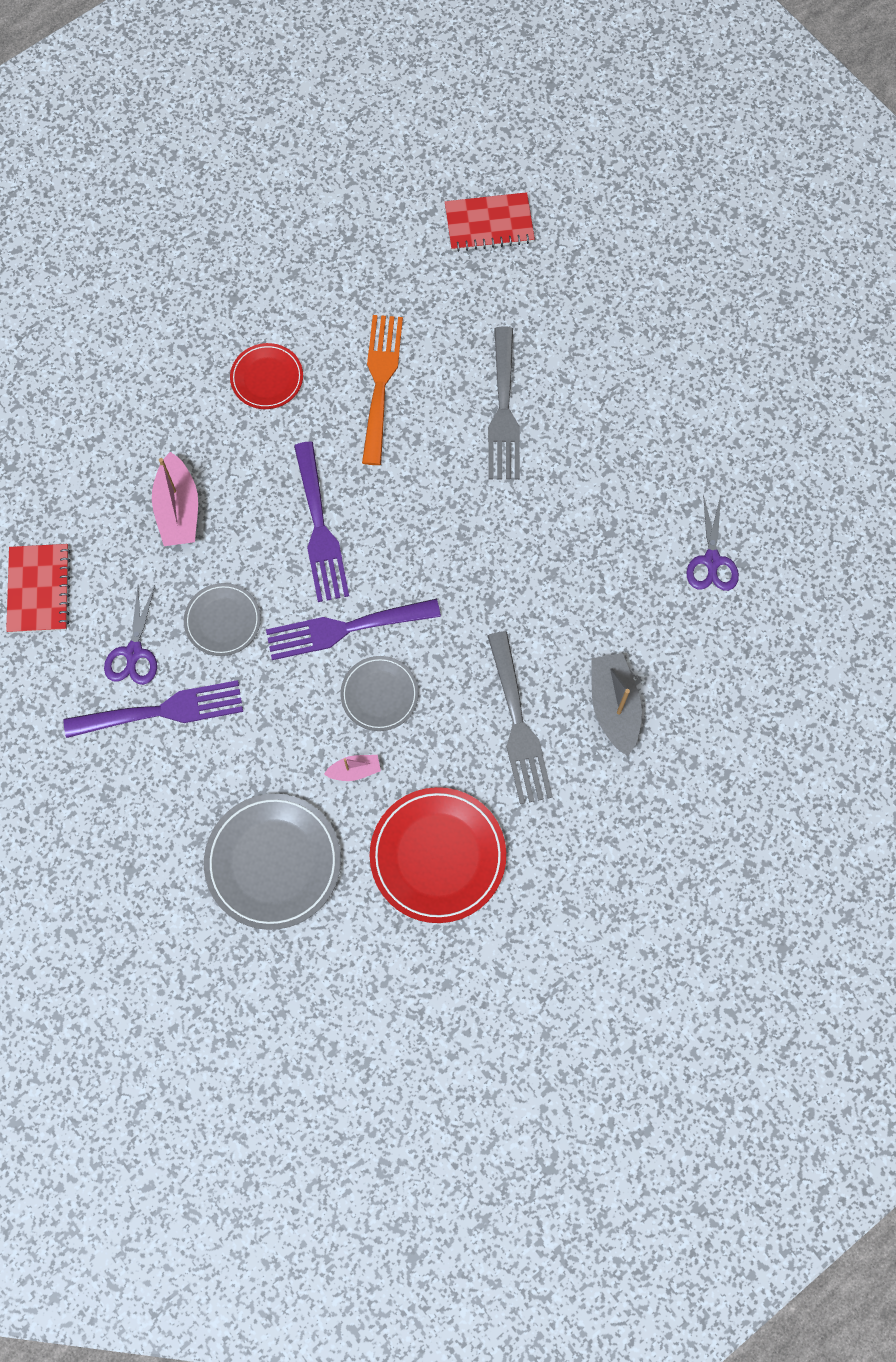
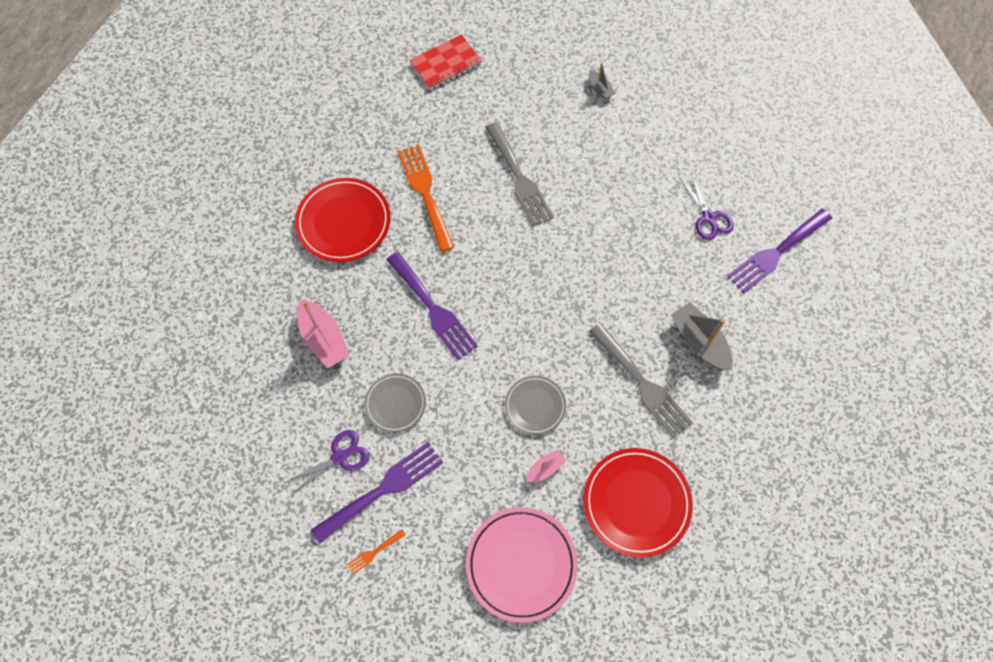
camera: 25 degrees left, 5 degrees down
(39, 589) = (245, 441): red notebook -> none
(120, 775) = (374, 552): none -> orange fork
(133, 653) = (340, 457): purple scissors -> purple scissors turned 105 degrees counterclockwise
(267, 378) = (343, 222): red plate -> red plate, size x1.69
(273, 862) = (521, 564): grey plate -> pink plate
(344, 629) = (486, 370): purple fork -> purple fork (776, 253)
(666, 336) = (600, 88): none -> grey boat

